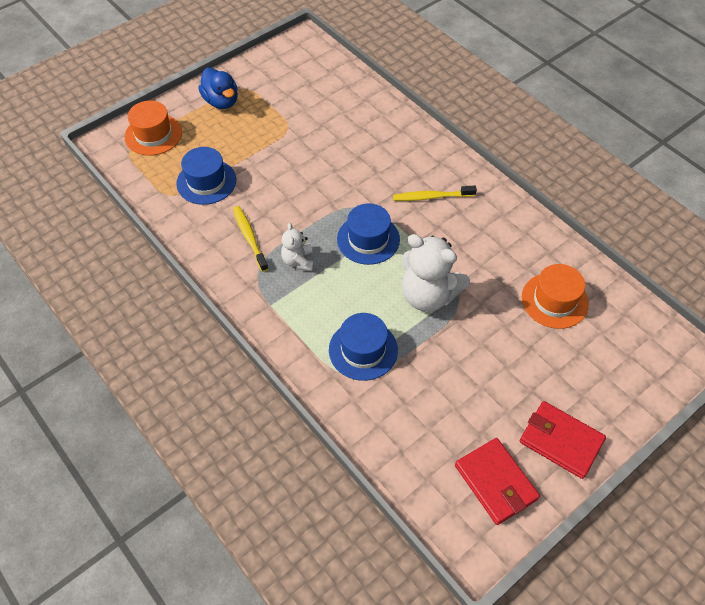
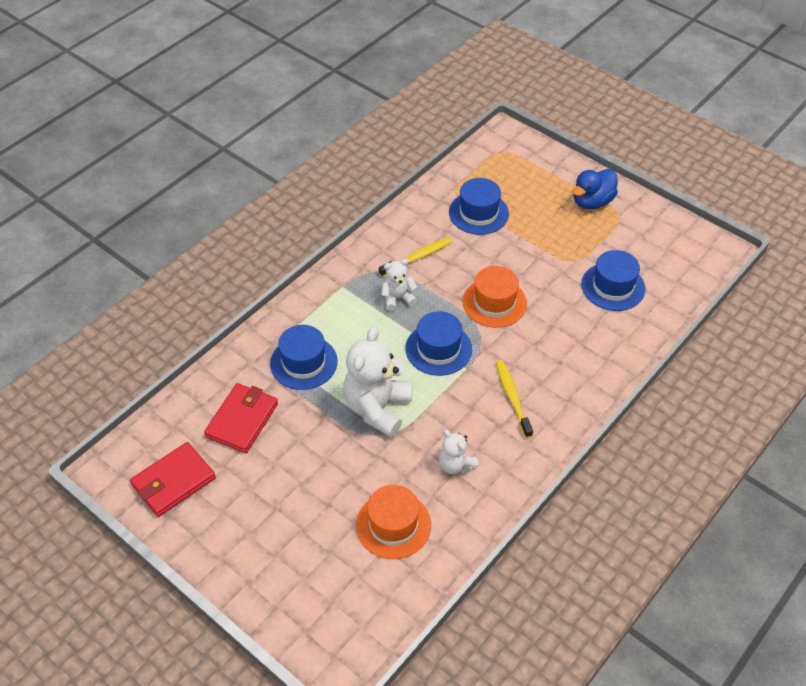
camera: 80 degrees right, 5 degrees down
(153, 135) = (527, 163): orange hat -> orange hat (494, 303)
(325, 110) = (613, 286): none -> blue hat
(496, 247) = (455, 465): none -> white teddy bear
(560, 441) = (221, 535): red wallet -> red wallet (242, 420)

